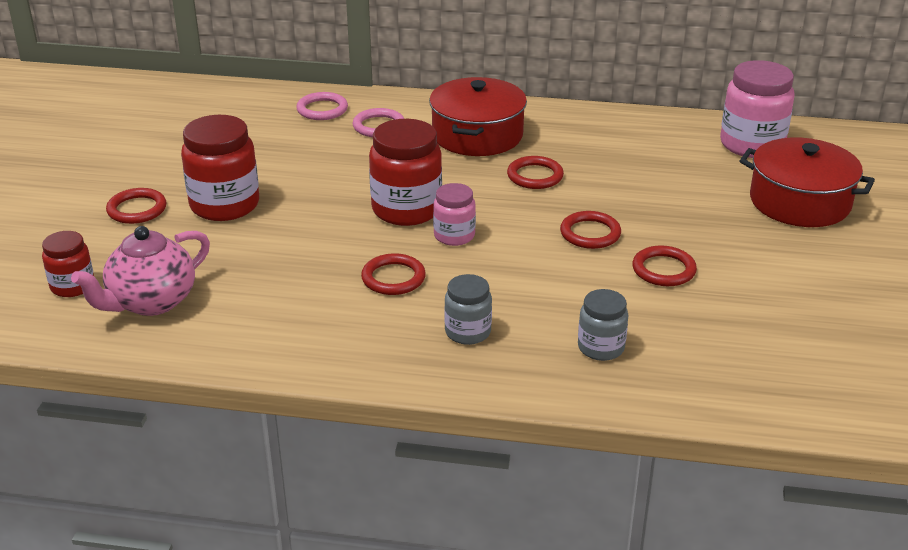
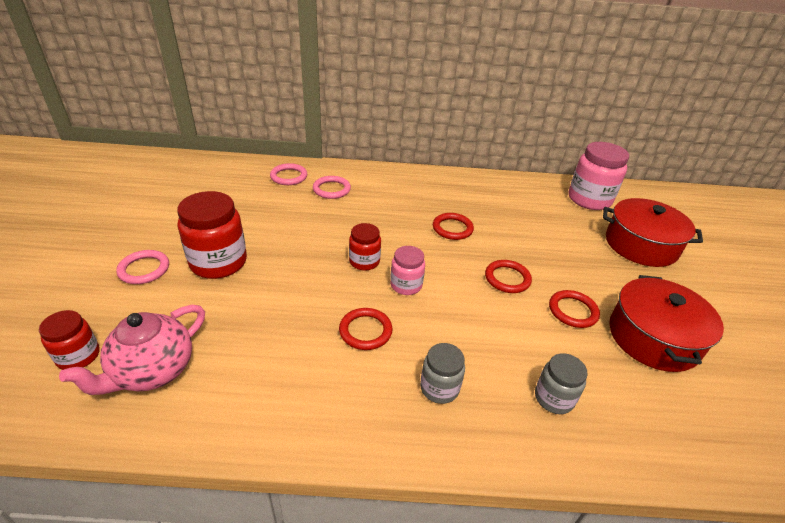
camera: 10 degrees left, 5 degrees up
(137, 209) = (144, 269): red ring -> pink ring
(406, 209) = (364, 261): red jar -> red jar, size x0.57
(477, 135) = (403, 195): red pot -> red pot (653, 337)

